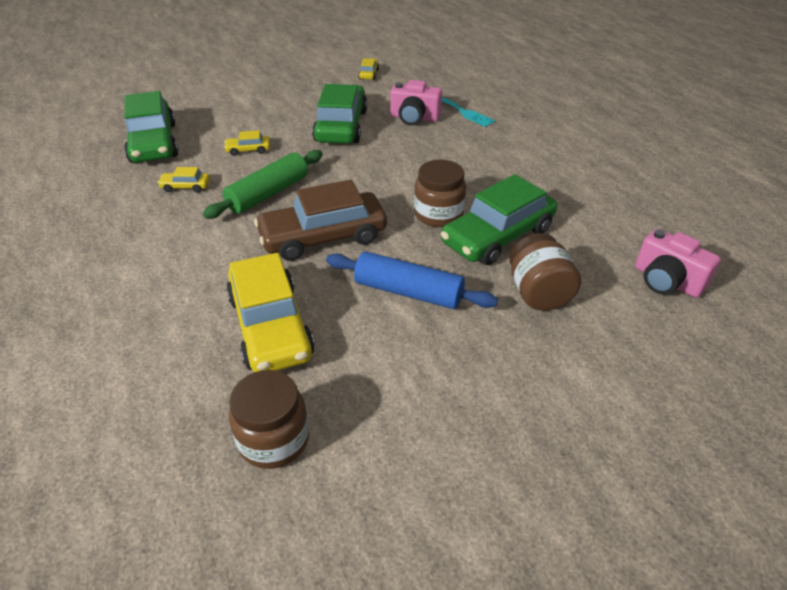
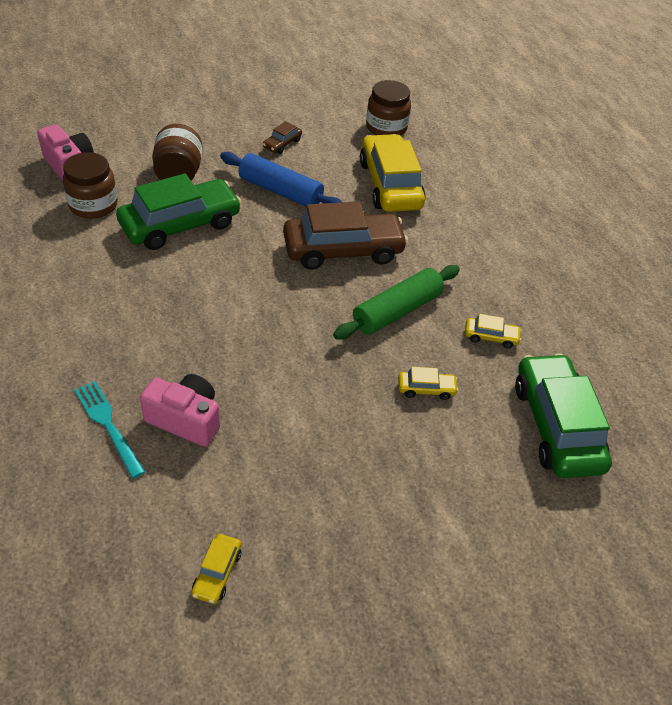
camera: 175 degrees left, 5 degrees up
(341, 126) = (297, 419): green car -> none
(431, 368) = (282, 144): none -> brown car
(438, 214) = (224, 256): brown jar -> brown jar (93, 205)

